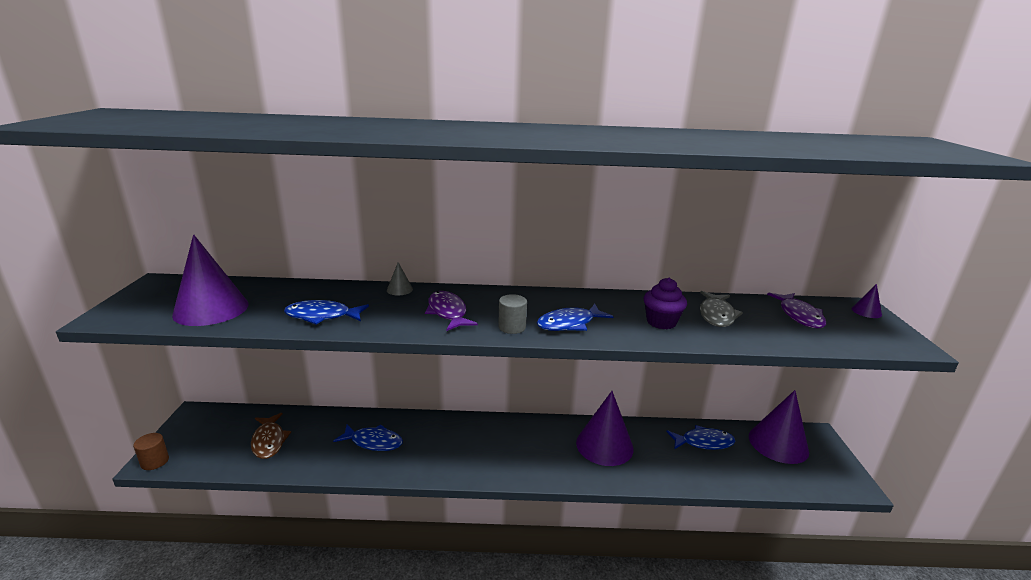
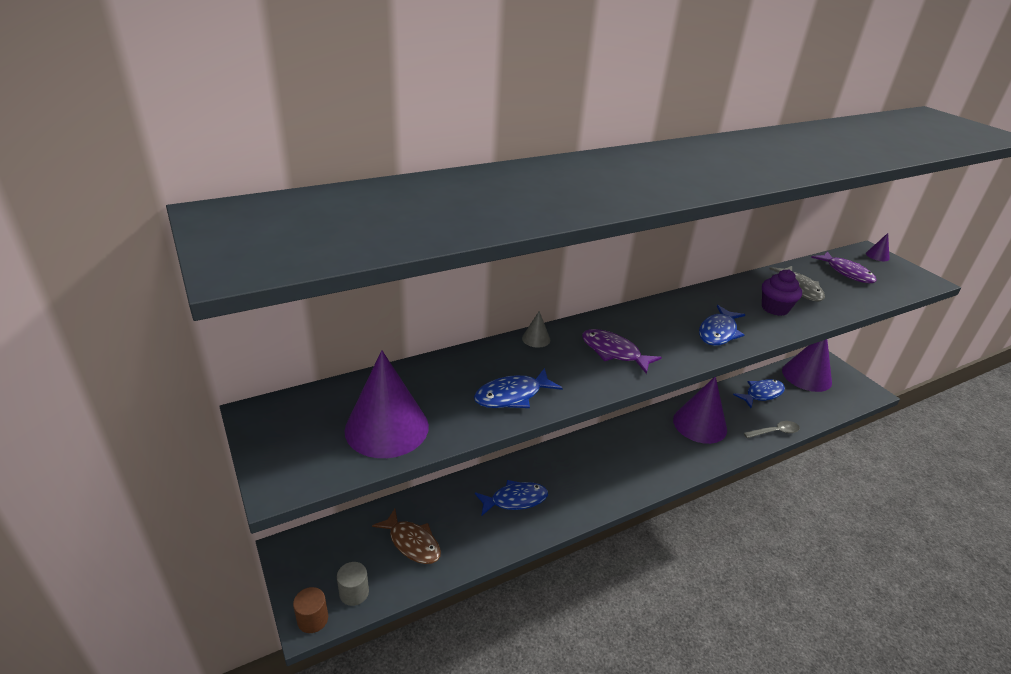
camera: 30 degrees left, 10 degrees up
(512, 327) = (683, 351): grey cylinder -> grey cylinder (354, 593)
(683, 479) = (775, 432): none -> grey spoon

